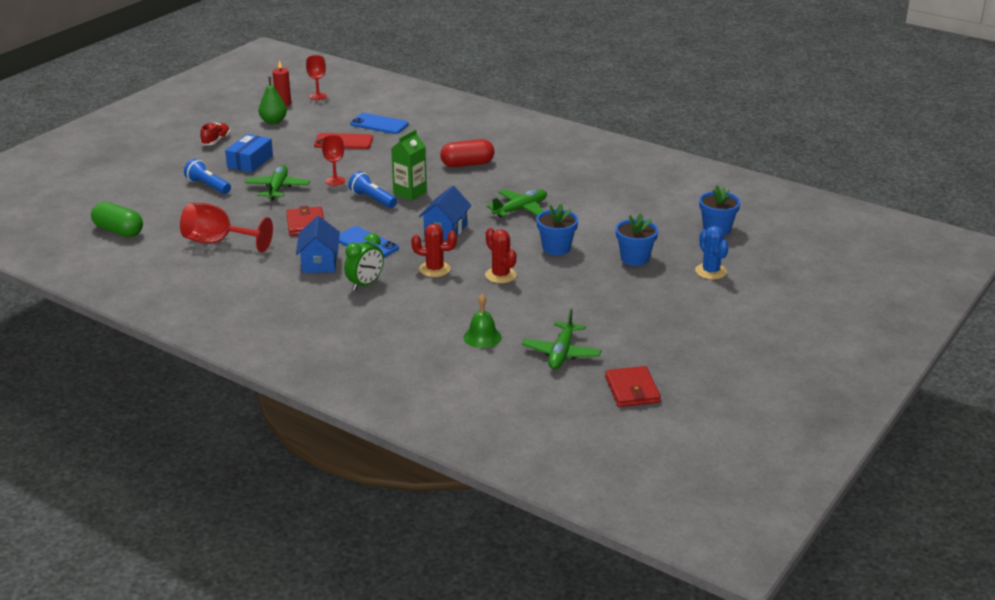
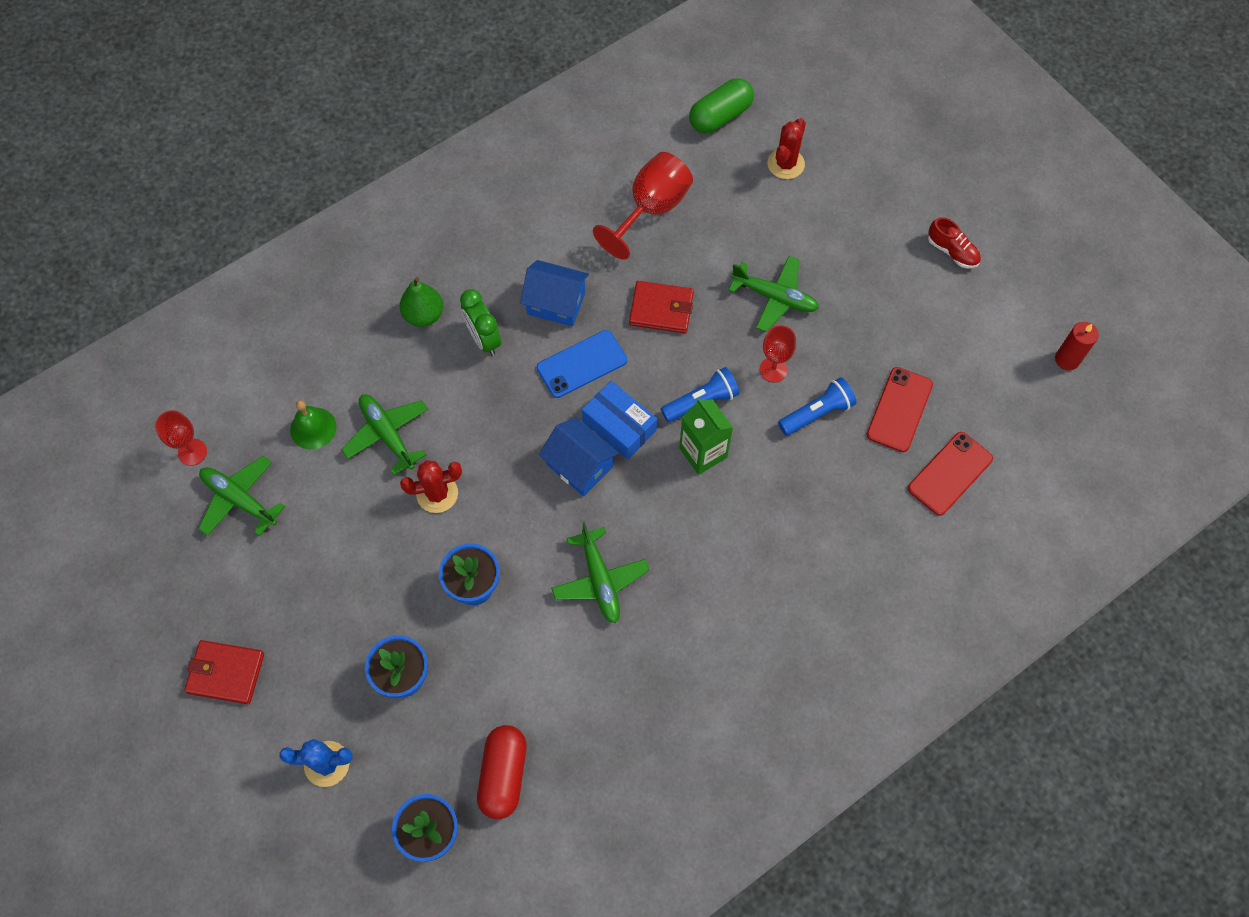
camera: 110 degrees right, 35 degrees up
(208, 186) = (810, 221): blue flashlight -> blue flashlight (817, 413)
(250, 161) = (869, 280): blue box -> blue box (619, 426)
(273, 121) = (1000, 334): green pear -> green pear (424, 315)
(318, 96) = (1083, 413): red goblet -> red goblet (192, 452)
(379, 124) = (950, 473): blue phone -> red phone
(434, 269) = (485, 423): red cactus -> red cactus (786, 164)
(467, 164) = (768, 556): red capsule -> red capsule (503, 775)
(468, 305) = (387, 434): none -> green plane
(632, 390) = (134, 545): red wallet -> red wallet (226, 673)

